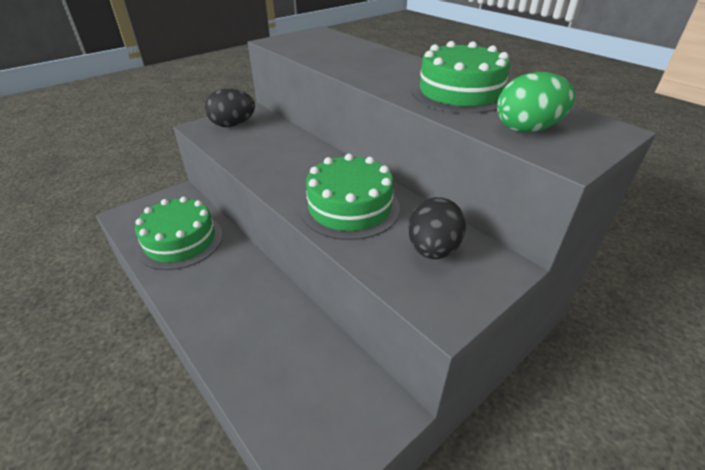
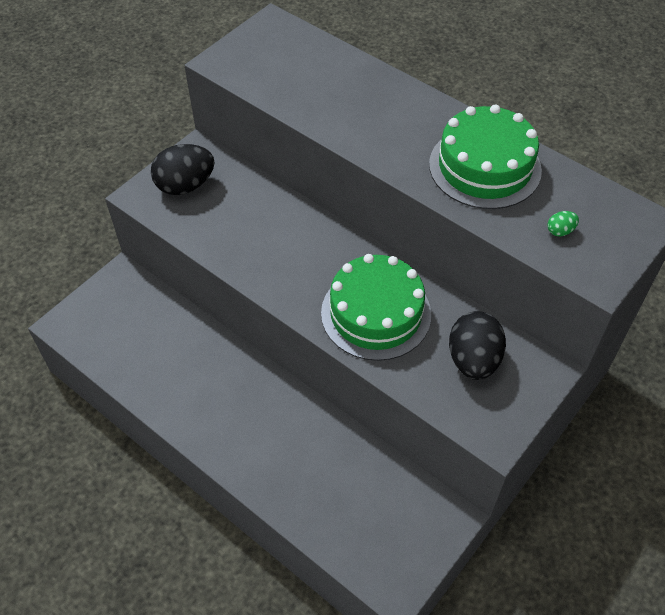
camera: 10 degrees left, 15 degrees up
(180, 241) = (159, 353): green cake -> none
(527, 129) = (560, 231): green egg -> green egg, size x0.42

